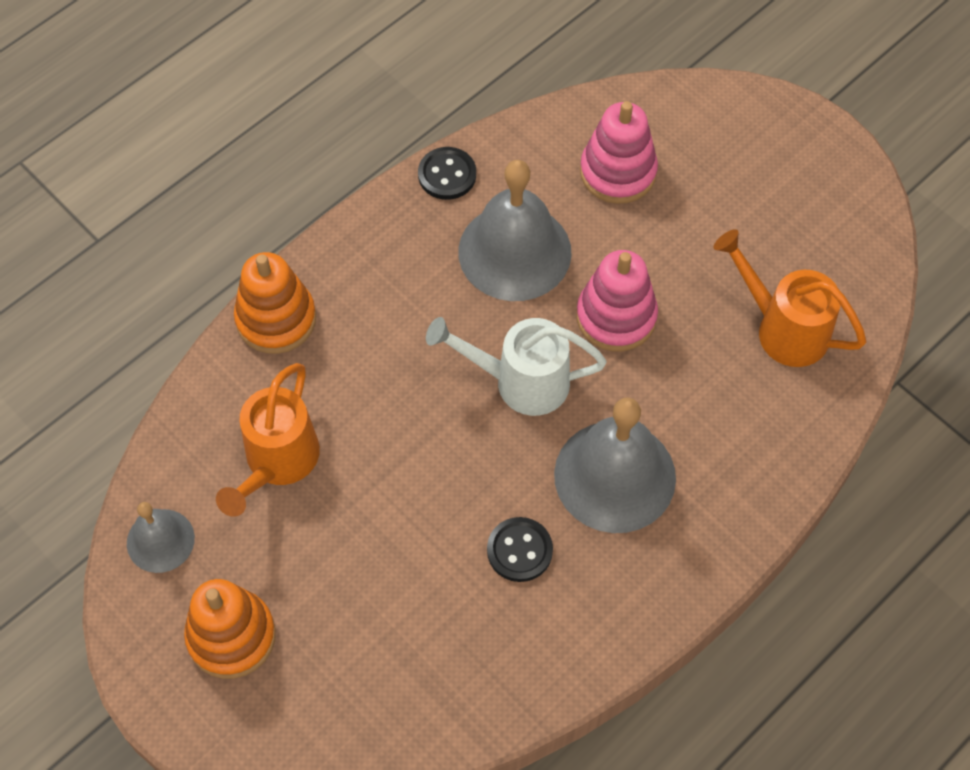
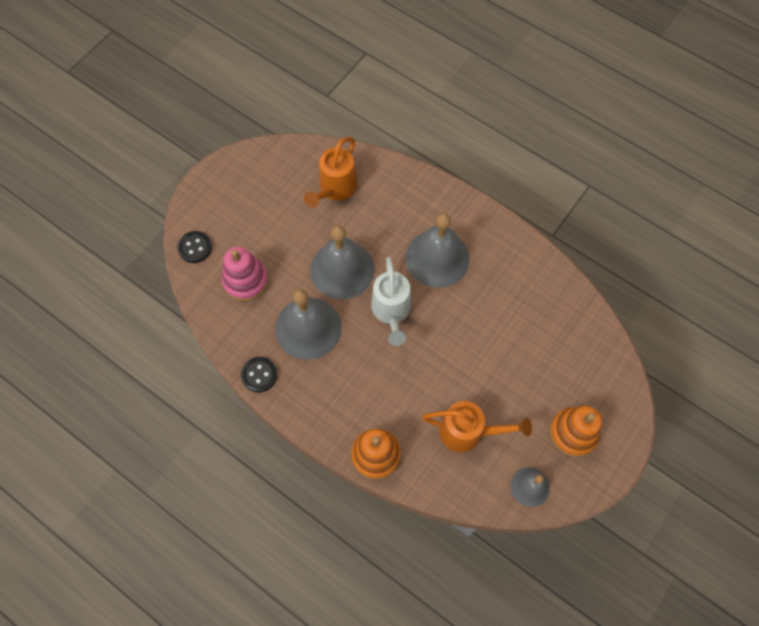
camera: 100 degrees left, 5 degrees up
(519, 550) = (489, 297): black button -> black button (195, 247)
(616, 317) = (342, 269): pink stacking toy -> grey bell

